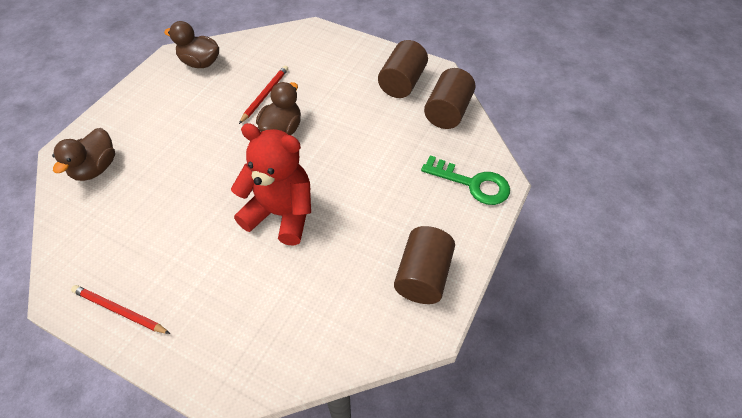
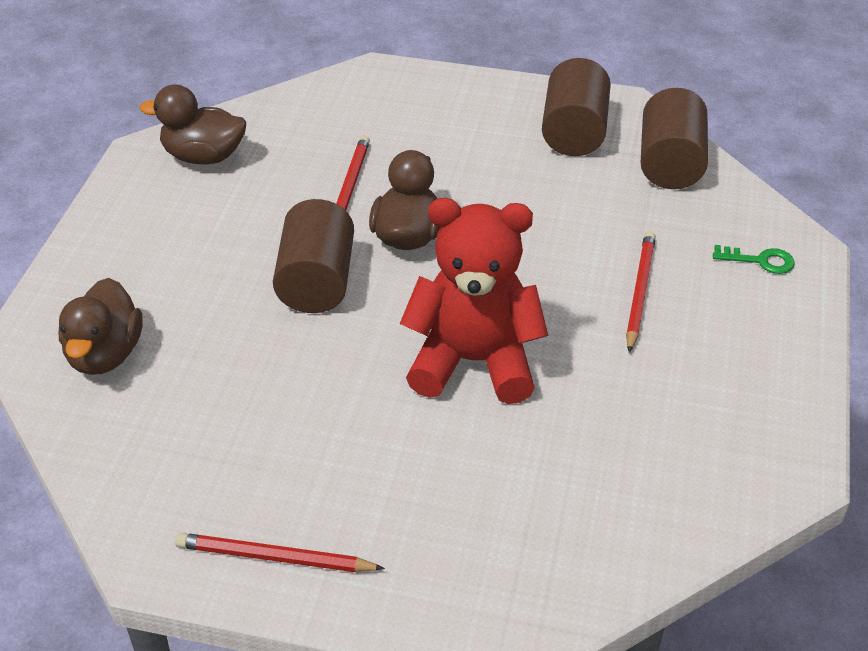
camera: 15 degrees left, 10 degrees down
(393, 189) = (639, 292): none -> red pencil
(423, 276) = (747, 404): brown cylinder -> brown cylinder (316, 282)
(472, 183) = (760, 261): green key -> green key, size x0.53

